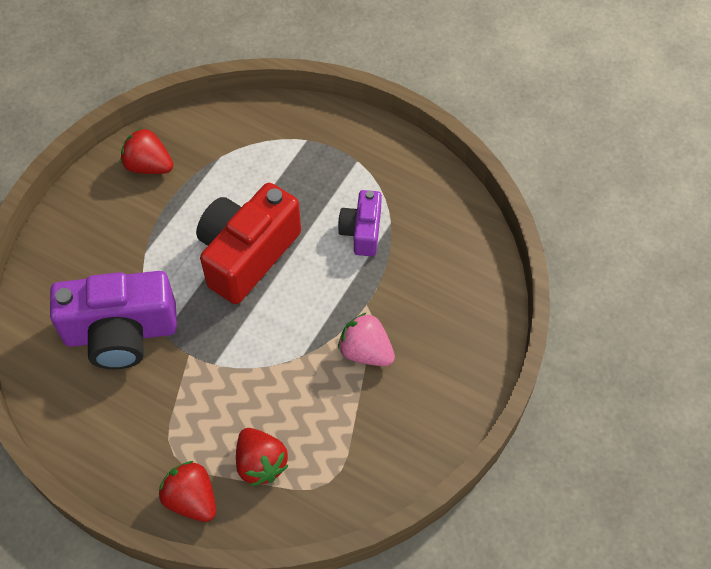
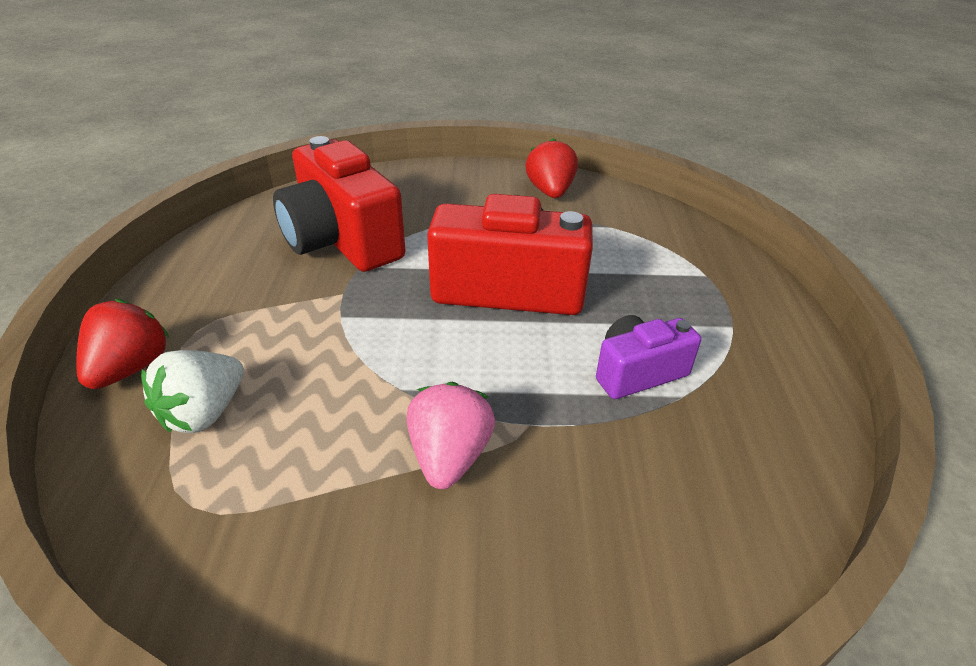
camera: 60 degrees right, 20 degrees down
(121, 333) = (342, 241): purple camera -> red camera
(260, 463) = (204, 413): red strawberry -> white strawberry

